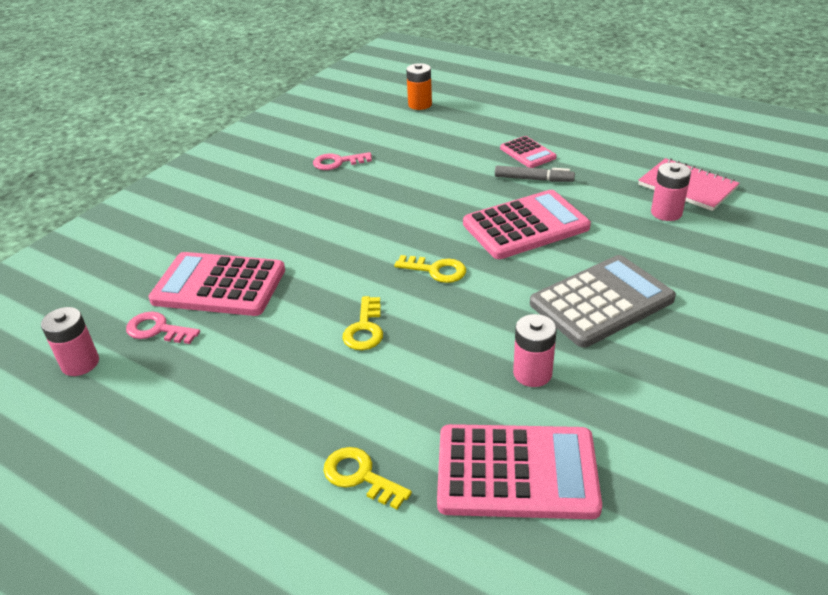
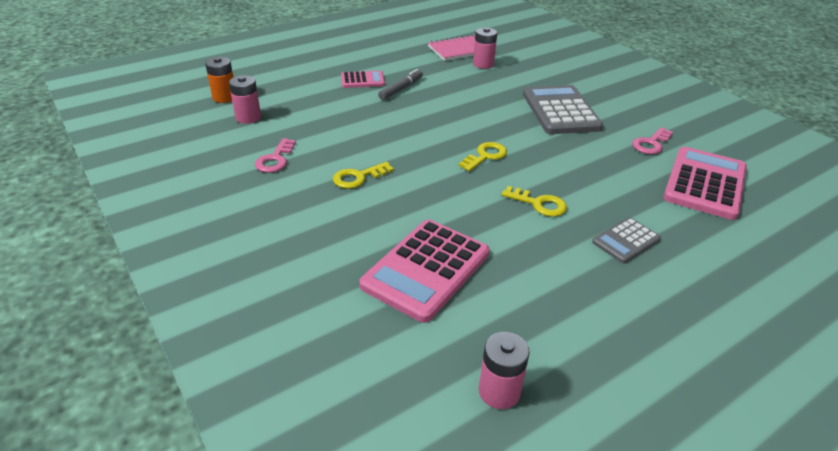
camera: 70 degrees left, 0 degrees up
(157, 329) = (473, 323): pink key -> pink key (651, 144)
(330, 409) = (626, 241): none -> grey calculator
(360, 476) = (698, 243): yellow key -> yellow key (358, 177)
(525, 226) = (458, 109): pink calculator -> none
(532, 373) = (619, 153): pink battery -> pink battery (248, 117)

